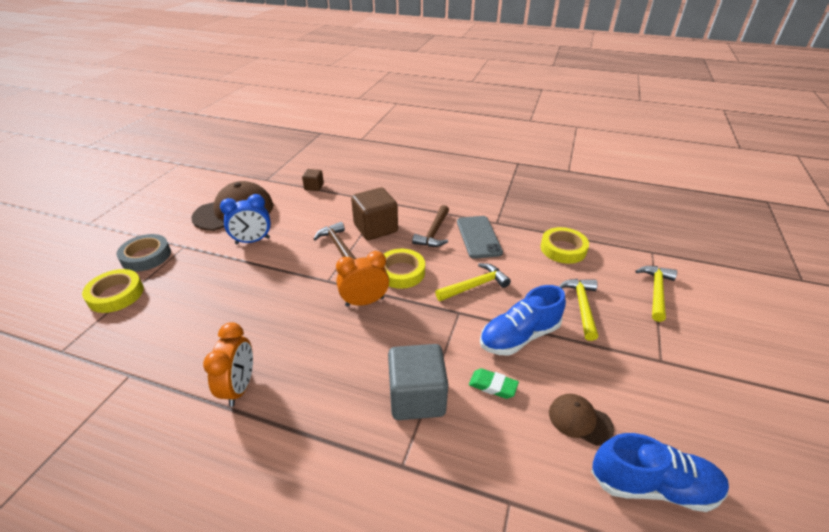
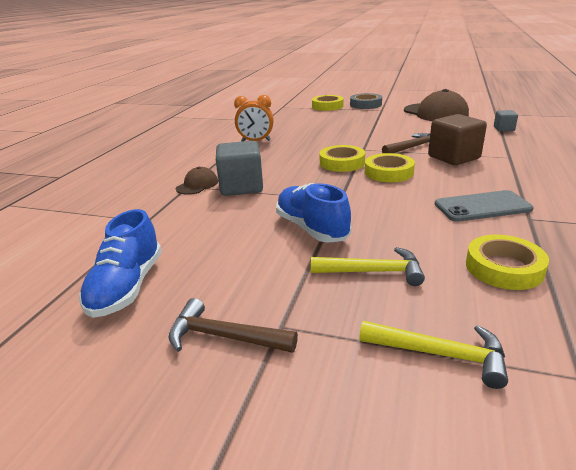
camera: 90 degrees right, 10 degrees down
(252, 241) = (400, 123): blue clock -> none
(314, 187) = (503, 129): brown cube -> grey cube
(364, 302) = (342, 163): orange clock -> yellow tape
(434, 232) = (469, 183): brown hammer -> brown hammer (224, 337)
(475, 286) = (384, 206): yellow hammer -> none
(493, 386) = (249, 215): green eraser -> none
(580, 420) = (205, 255): brown cap -> brown cap (197, 185)

